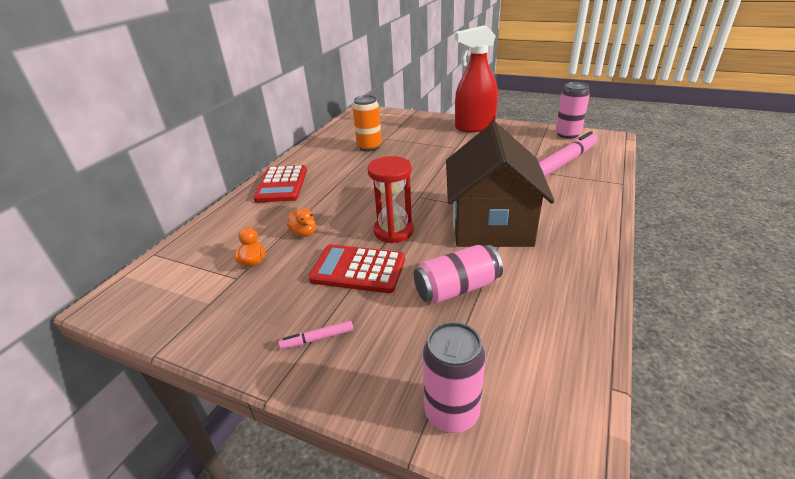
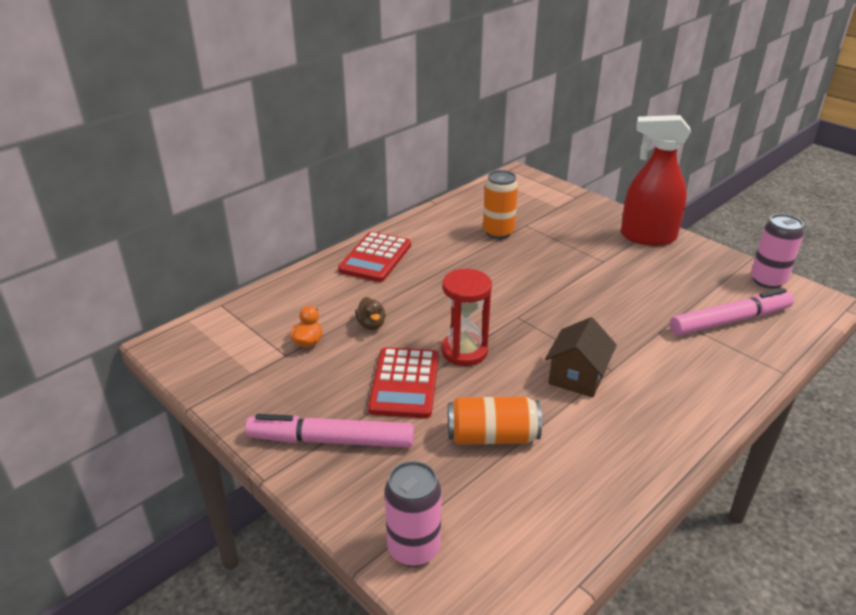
camera: 20 degrees right, 0 degrees up
(304, 233) = (371, 324): orange duck -> brown duck
(317, 339) = (331, 441): pink marker -> pink marker, size x2.25
(358, 269) = (404, 383): red calculator -> red calculator turned 120 degrees counterclockwise
(457, 288) = (492, 436): pink can -> orange can
(491, 225) = (577, 377): brown house -> brown house, size x0.52

